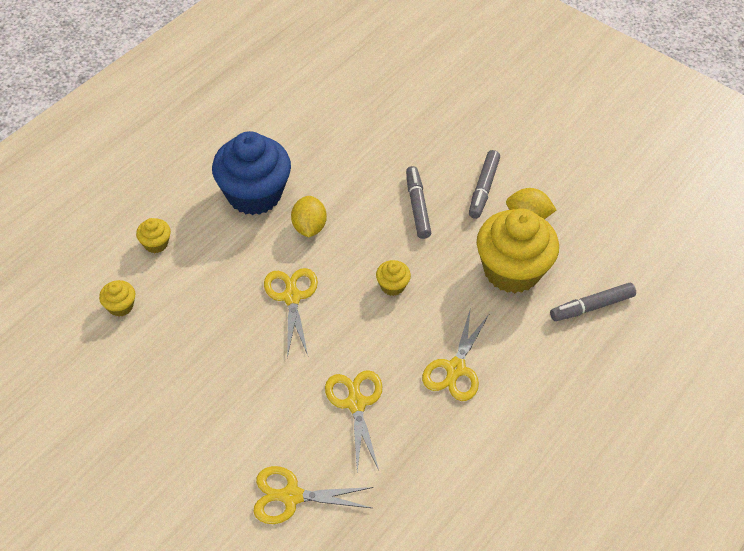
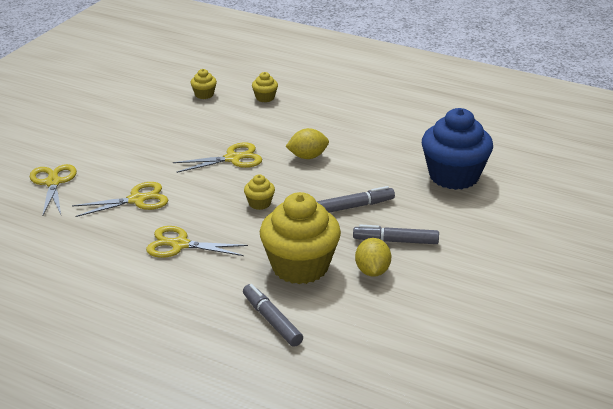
camera: 80 degrees right, 20 degrees down
(254, 194) = (331, 128): blue cupcake -> blue cupcake (454, 176)

